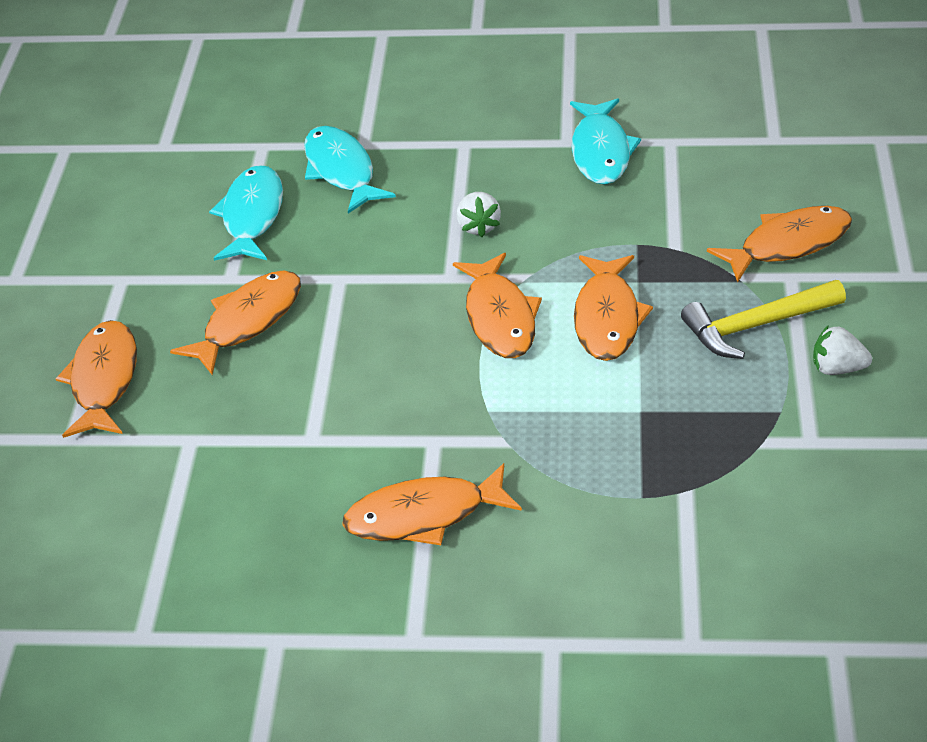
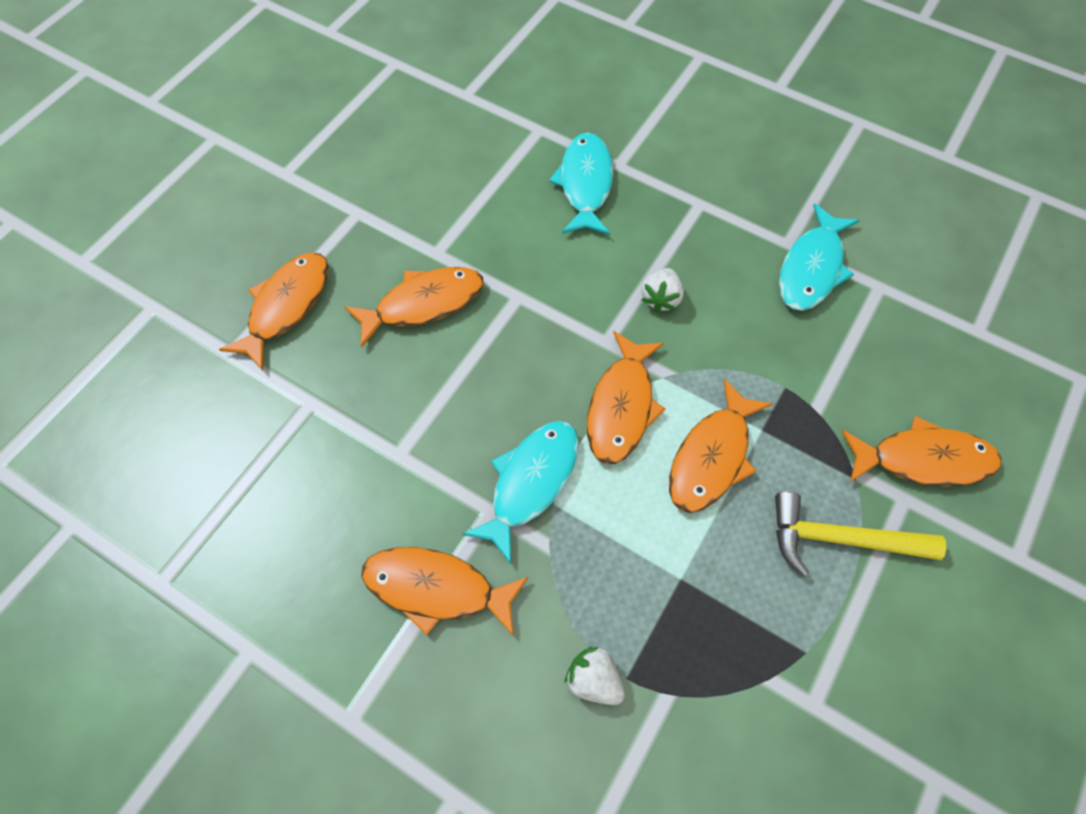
camera: 25 degrees right, 20 degrees up
(252, 216) = (490, 197): turquoise fish -> turquoise fish (530, 482)
(837, 368) = (888, 632): white strawberry -> white strawberry (594, 680)

